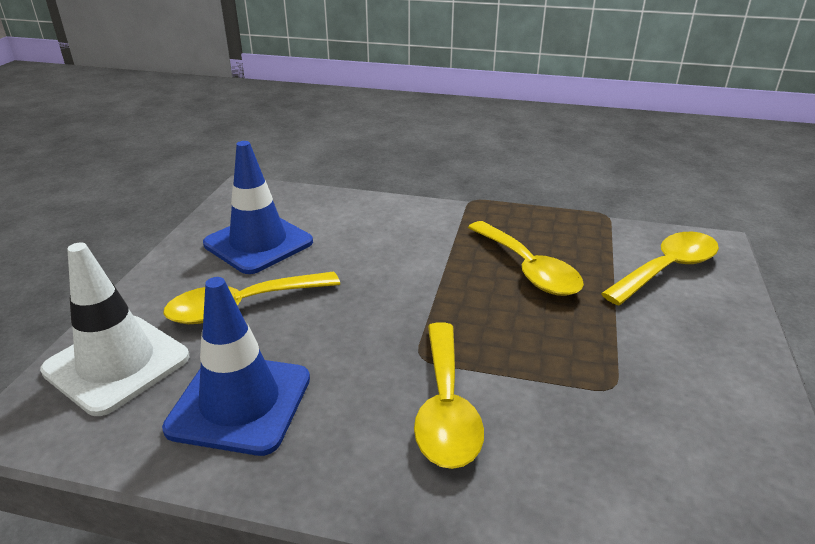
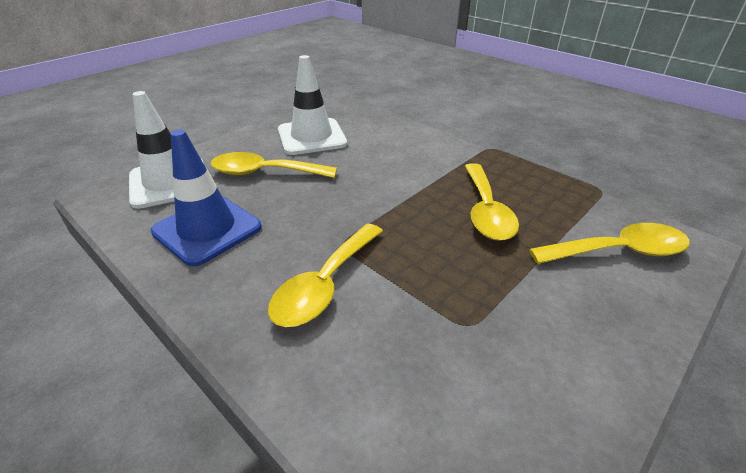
camera: 30 degrees right, 5 degrees up
(258, 243) = (311, 137): blue traffic cone -> white traffic cone

